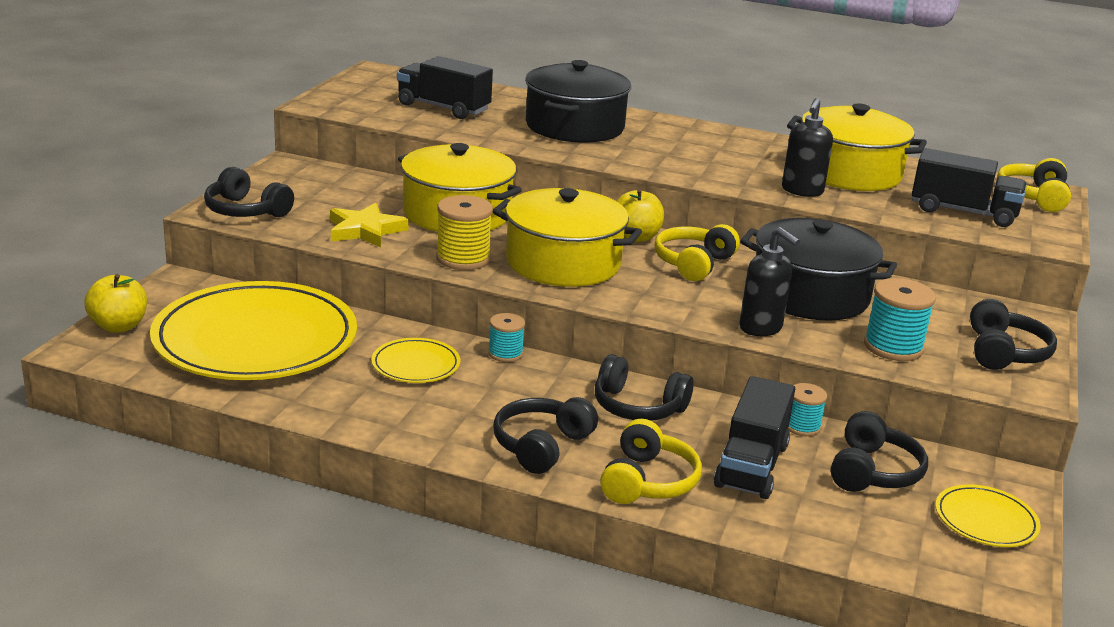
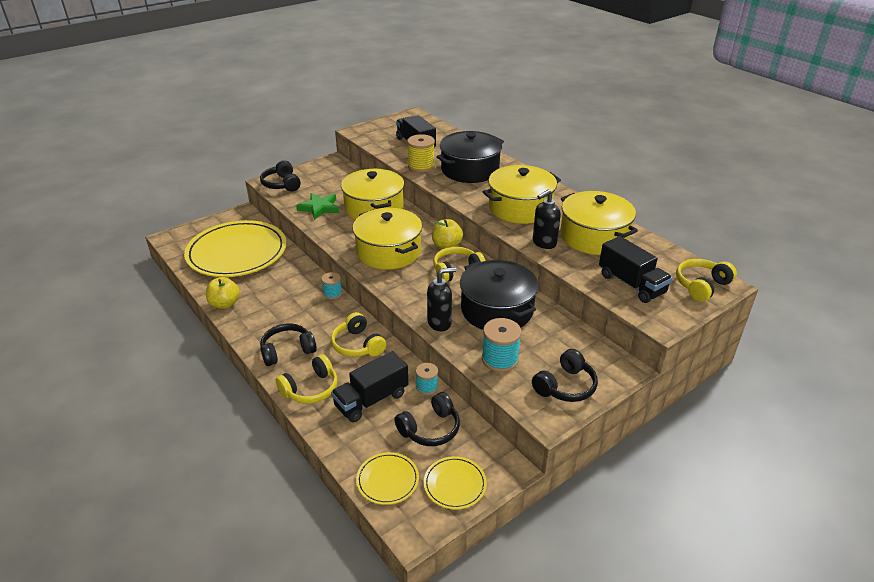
camera: 35 degrees right, 10 degrees up
(119, 326) = (194, 230): yellow apple -> yellow apple (225, 304)
(365, 230) = (319, 208): yellow star -> green star
(416, 365) = (286, 287): yellow plate -> yellow plate (387, 480)
(463, 259) = (343, 236): yellow spool -> yellow spool (421, 166)
(638, 407) = (358, 345): black headphones -> yellow headphones
(712, 158) = (520, 208): none -> yellow pot
(761, 328) = (440, 323): black soap dispenser -> black soap dispenser turned 105 degrees counterclockwise

